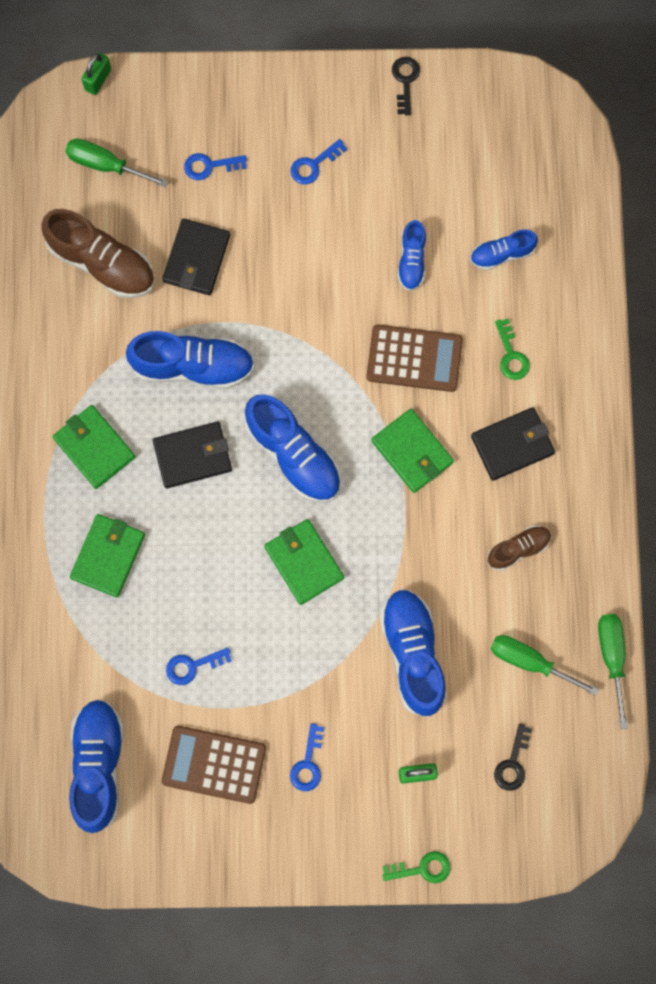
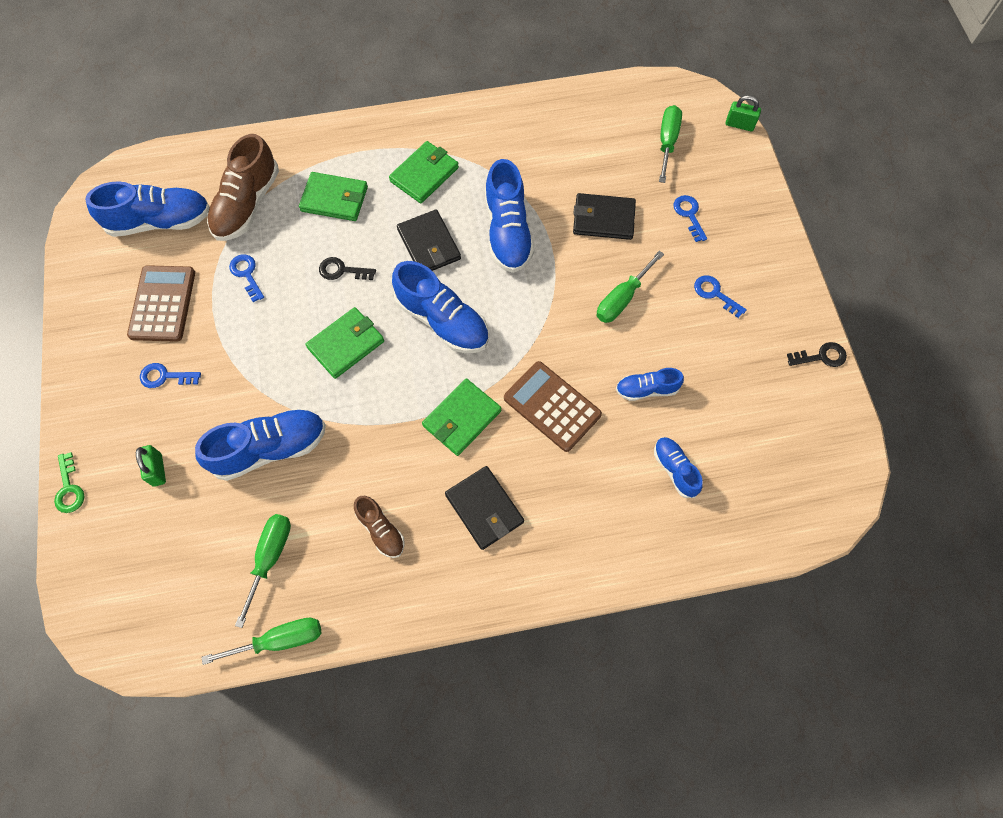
camera: 80 degrees right, 10 degrees down
(102, 263) = (582, 154): brown shoe -> brown shoe (247, 204)
(293, 455) = (442, 321): blue shoe -> blue shoe turned 90 degrees counterclockwise
(302, 261) = (622, 299): none -> green screwdriver
(414, 358) = (552, 406): brown calculator -> brown calculator turned 135 degrees clockwise
(511, 355) = (574, 494): green key -> none
(513, 763) = (169, 556): black key -> black key (342, 270)

